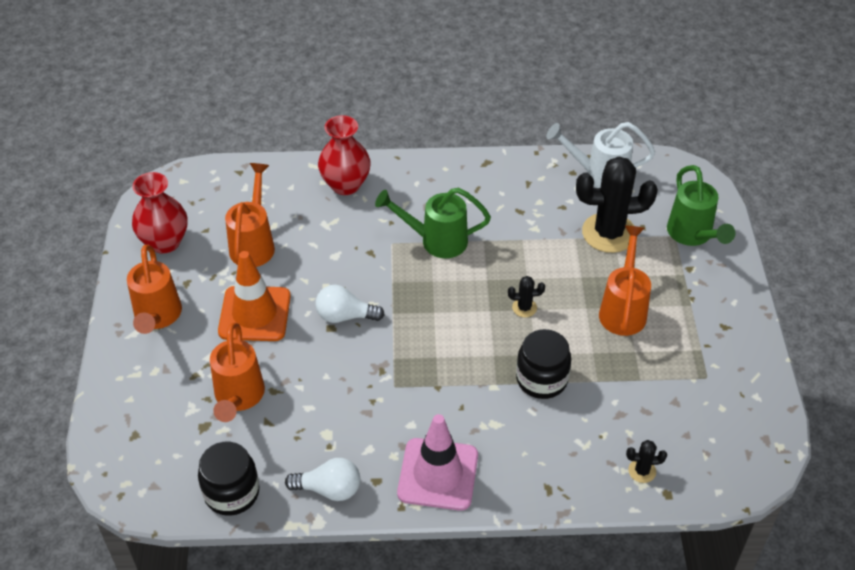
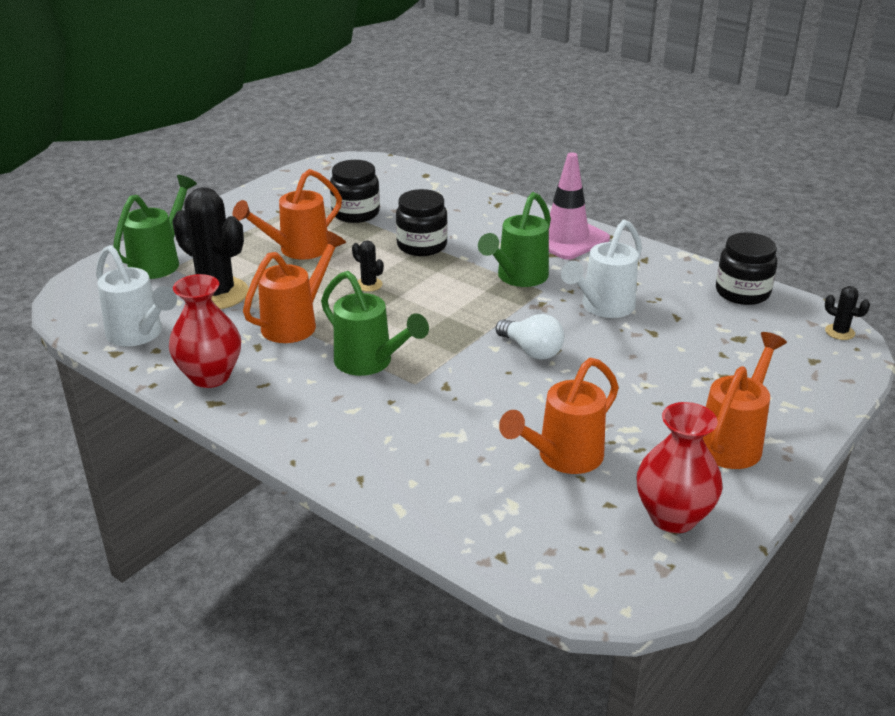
camera: 140 degrees left, 15 degrees down
(238, 398) = (691, 341): orange watering can -> orange watering can (296, 323)
(254, 314) = (621, 394): orange traffic cone -> none
(329, 489) = (658, 263): white light bulb -> none
(332, 395) = (602, 308): none -> white watering can
(345, 185) = (389, 464): red vase -> red vase (210, 376)
(426, 388) = (517, 278): none -> green watering can
(642, 471) = (425, 187): black cactus -> black cactus (839, 332)
(645, 386) = (355, 213): none -> black jar

